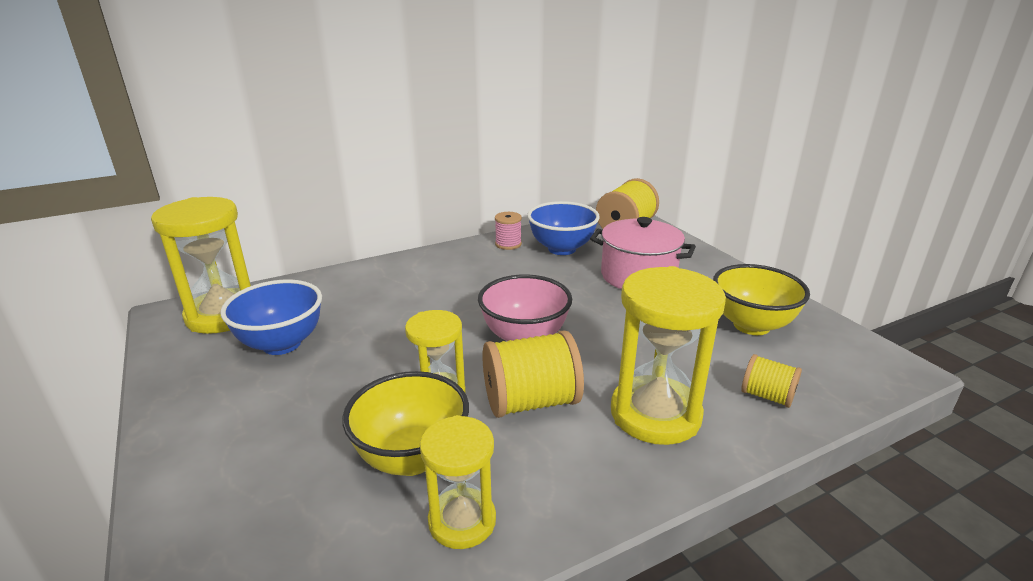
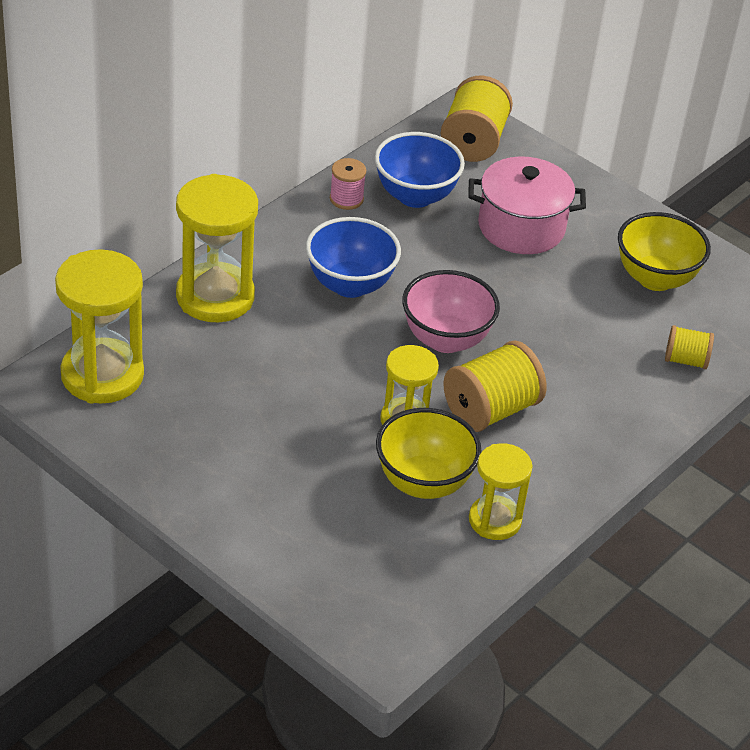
camera: 25 degrees left, 15 degrees up
(282, 344) = (205, 398): blue bowl -> blue bowl (350, 285)
(655, 414) = (600, 398): yellow hourglass -> yellow hourglass (215, 297)

